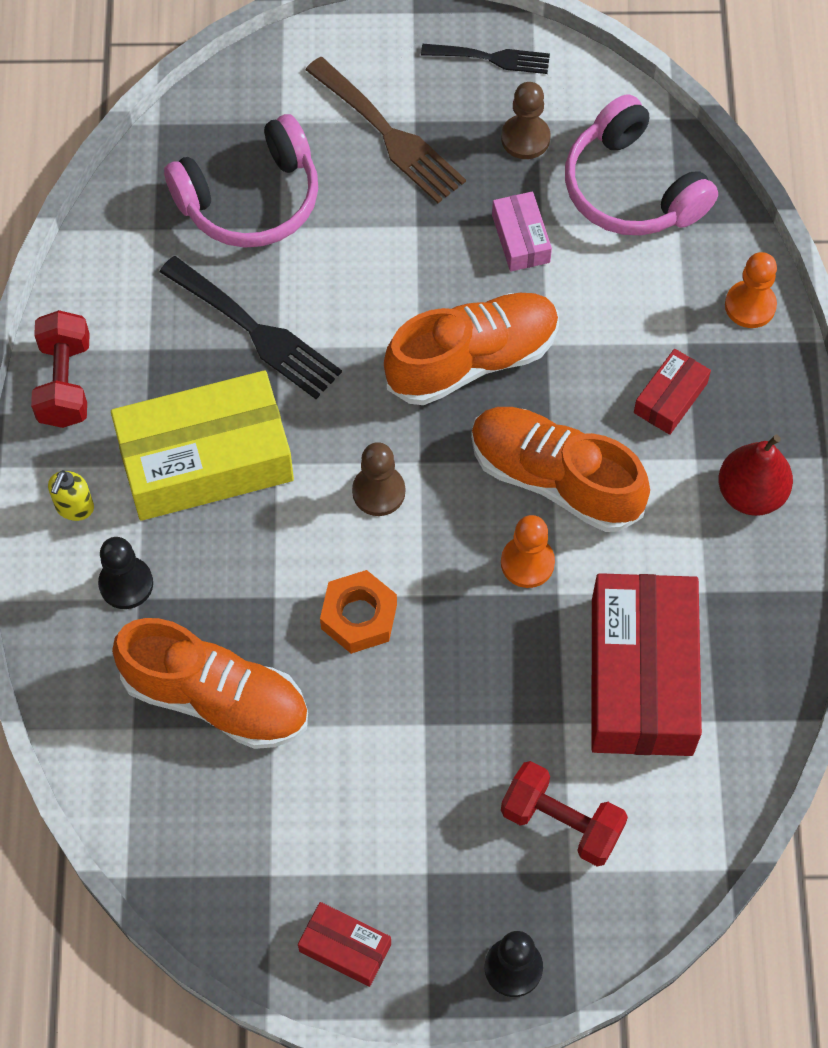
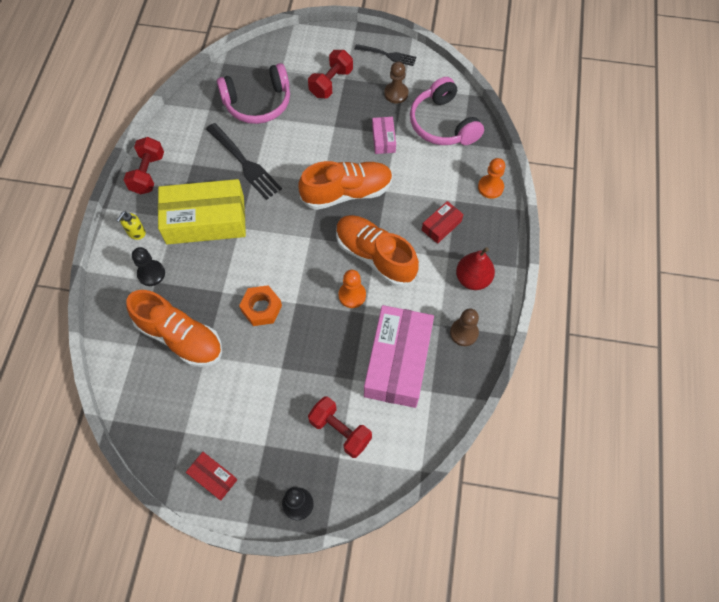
camera: 10 degrees right, 0 degrees up
(378, 492) = (286, 248): brown pawn -> brown pawn (464, 333)
(389, 135) = (331, 83): brown fork -> red dumbbell
(642, 676) = (398, 362): red box -> pink box

